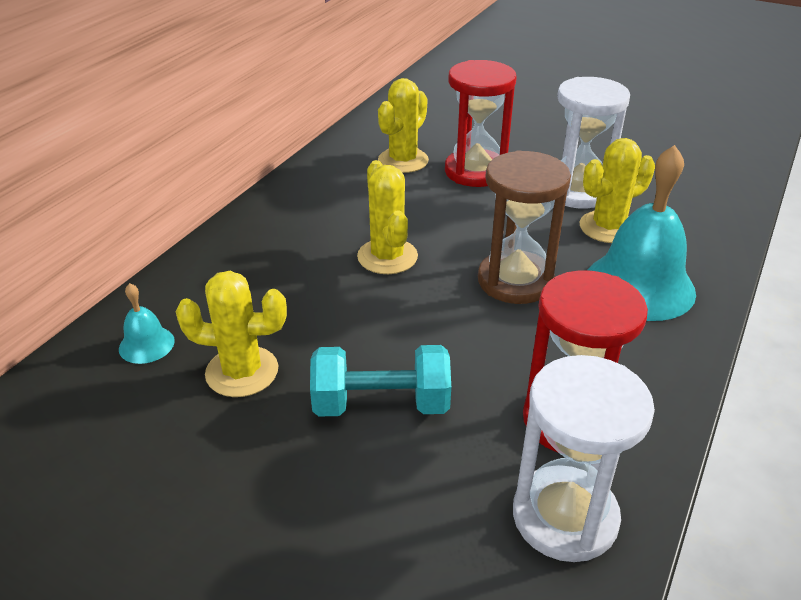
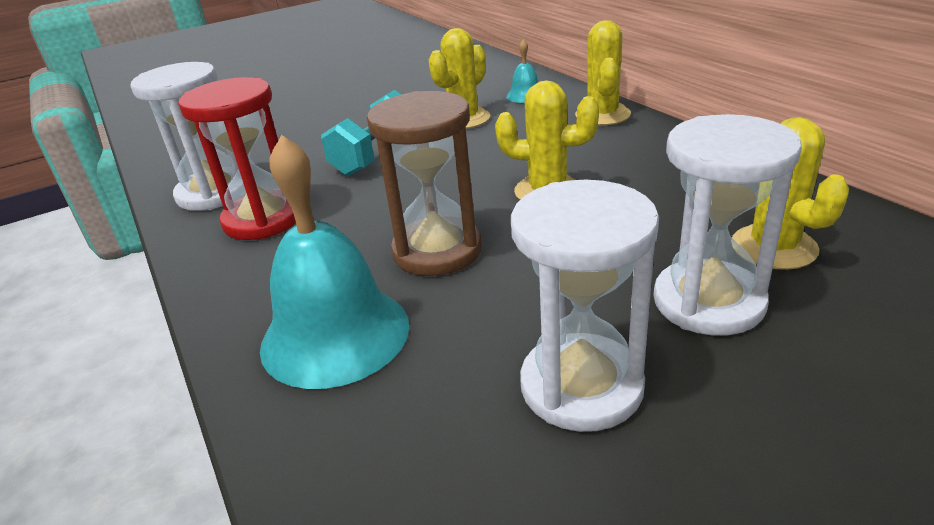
camera: 125 degrees right, 5 degrees down
(475, 171) = (708, 302): red hourglass -> white hourglass
(608, 227) = (463, 370): yellow cactus -> yellow cactus (602, 115)

